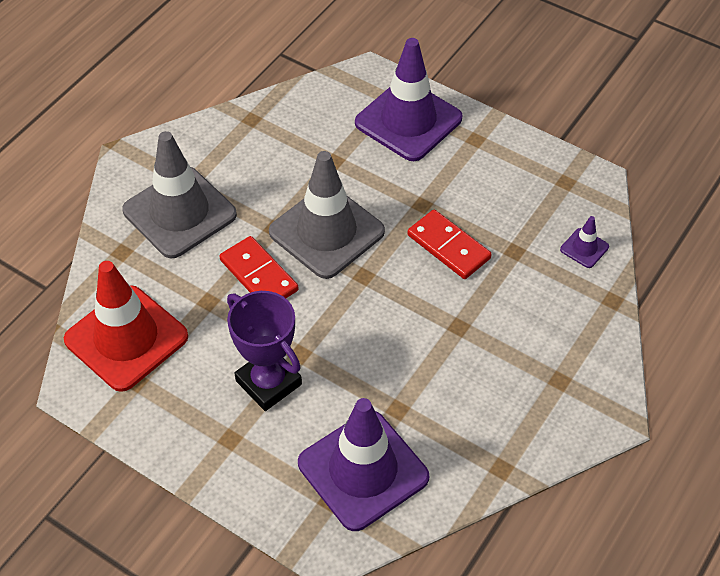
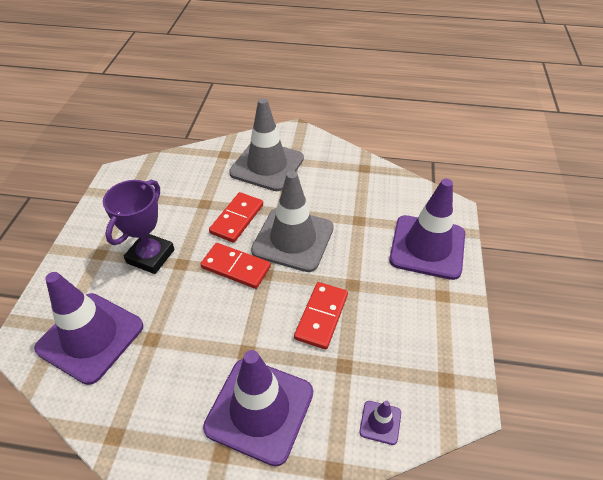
camera: 65 degrees right, 5 degrees down
(126, 338) = (161, 179): red traffic cone -> none
(337, 300) = (236, 267): none -> red domino
(529, 336) = (259, 409): none -> purple traffic cone

